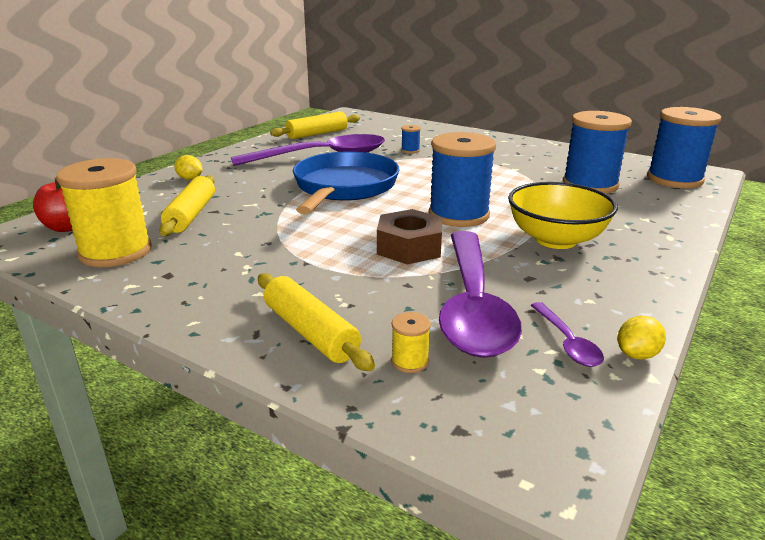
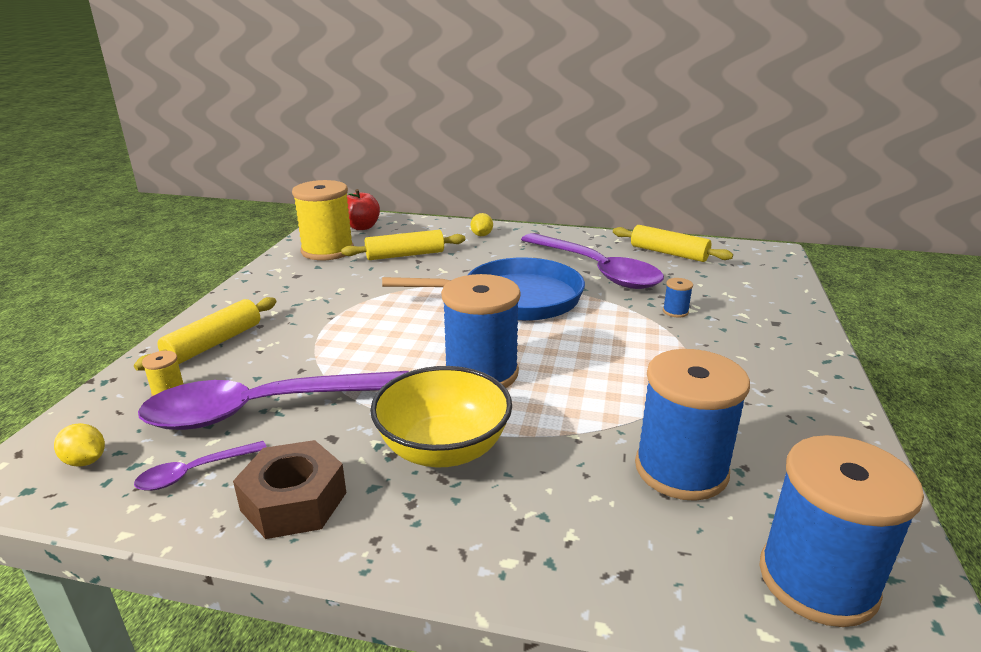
camera: 70 degrees right, 0 degrees up
(409, 247) = (380, 358): brown nut -> brown nut (294, 501)
(637, 354) = (168, 522): yellow lemon -> yellow lemon (85, 461)

